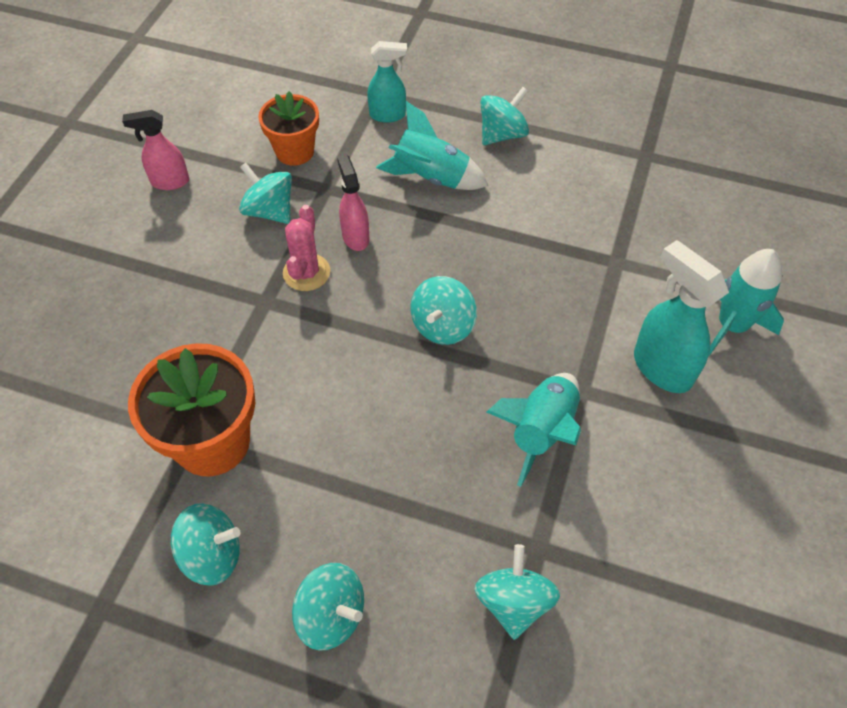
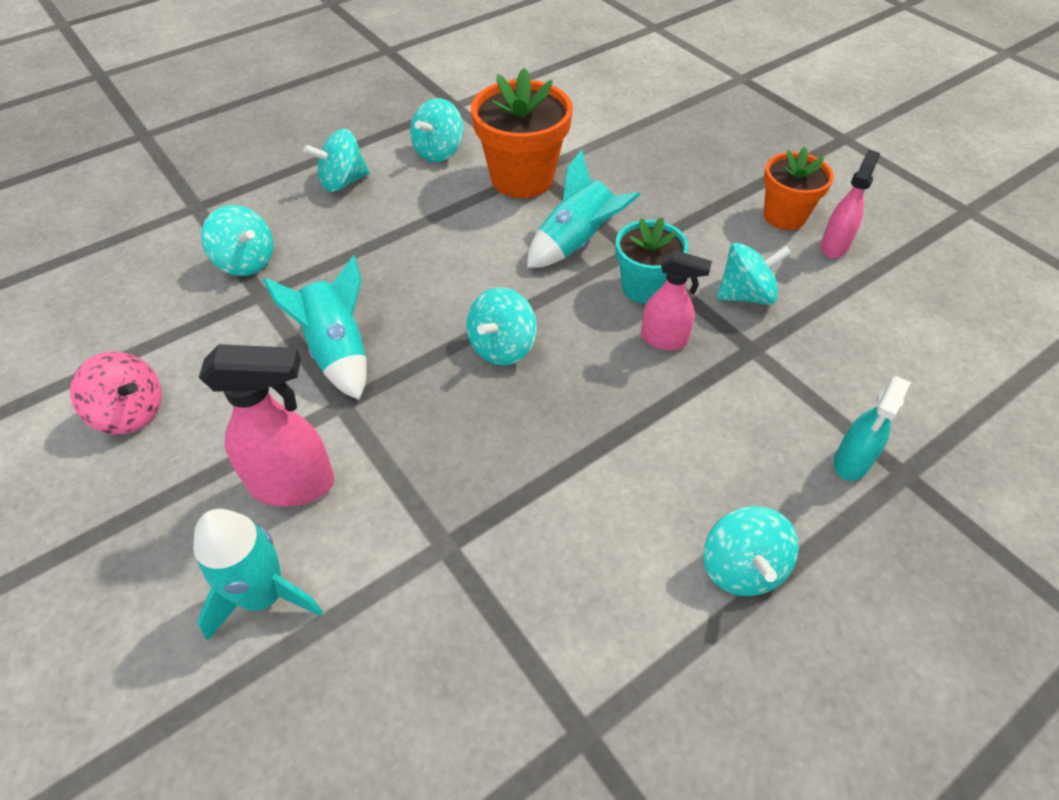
camera: 125 degrees right, 5 degrees down
(295, 151) = (829, 349): orange flower pot -> orange flower pot (784, 216)
(306, 272) = (644, 287): pink cactus -> turquoise flower pot
(431, 178) = (708, 445): turquoise rocket -> turquoise rocket (576, 244)
(443, 326) = (502, 347): turquoise spinning top -> turquoise spinning top turned 120 degrees counterclockwise
(661, 368) = (294, 484): turquoise spray bottle -> pink spray bottle
(723, 530) = (131, 412): none -> pink spinning top

